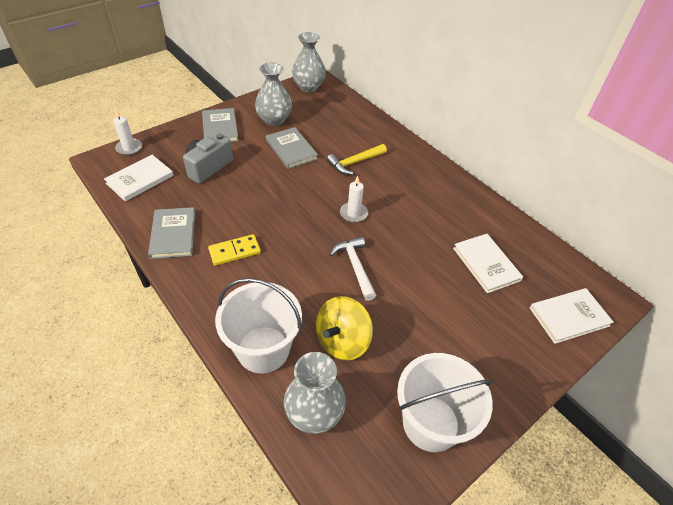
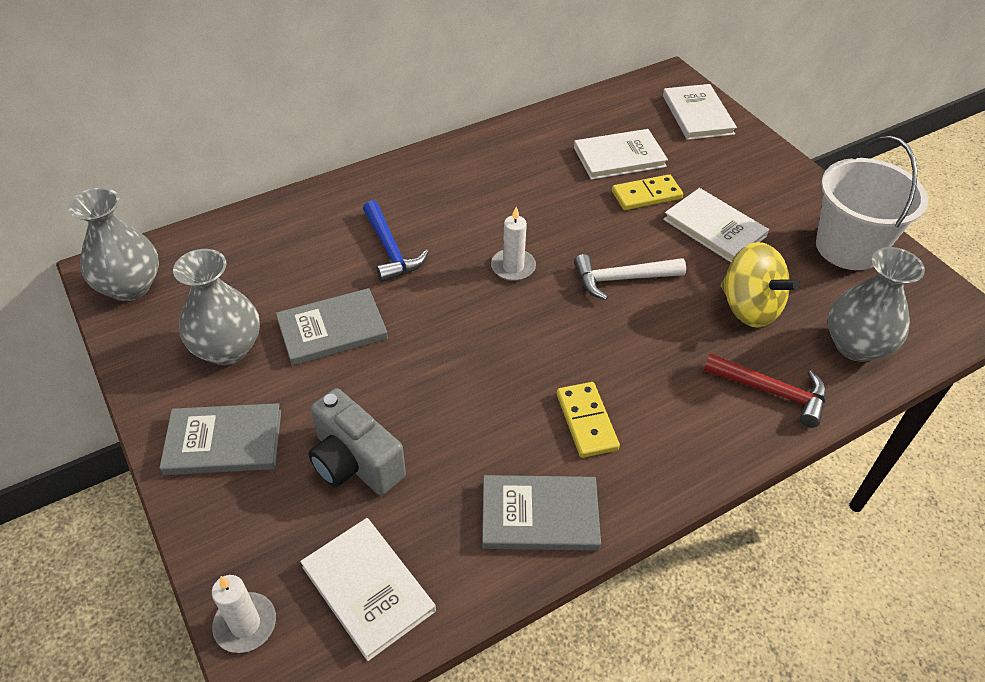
camera: 80 degrees left, 0 degrees up
(263, 349) = (771, 391): white bucket -> red hammer
(355, 162) = (390, 250): yellow hammer -> blue hammer
(424, 323) = (714, 228): none -> white book
(447, 280) = (646, 195): none -> yellow domino

